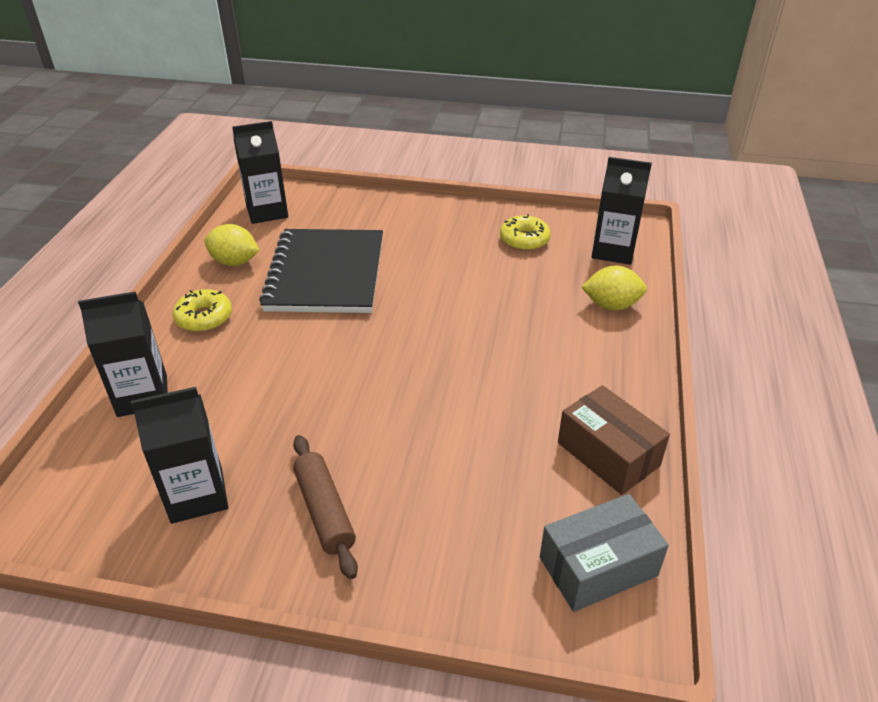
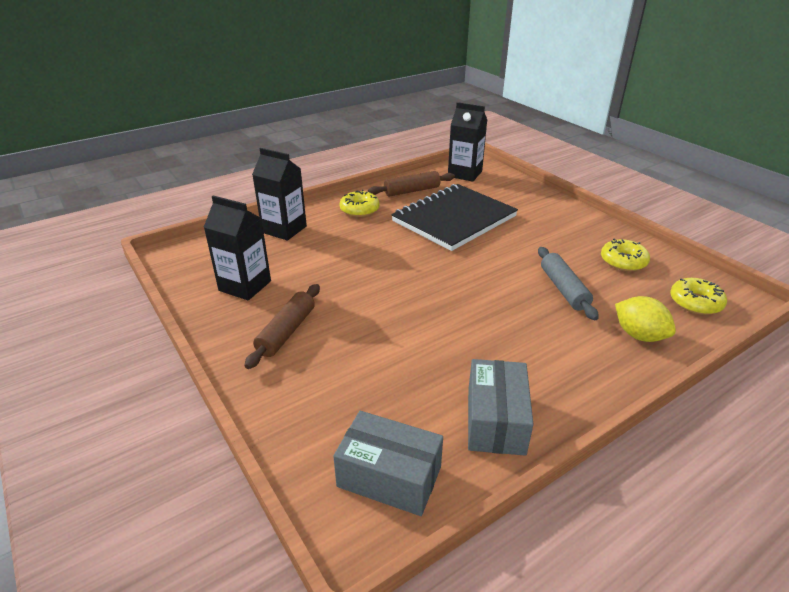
camera: 45 degrees right, 5 degrees down
(234, 262) = (412, 191): yellow lemon -> brown rolling pin
(512, 295) = (563, 289): none -> grey rolling pin
(608, 454) = (495, 420): brown box -> grey box
(613, 251) = (695, 302): black carton -> yellow donut

